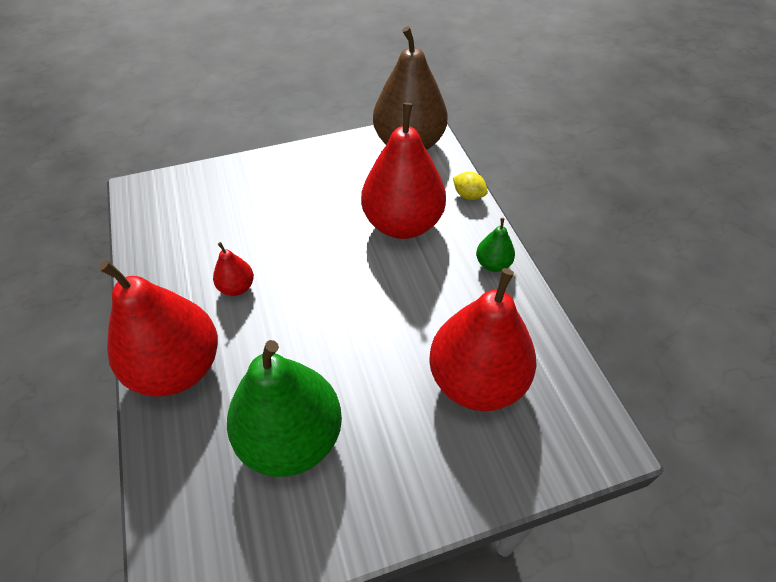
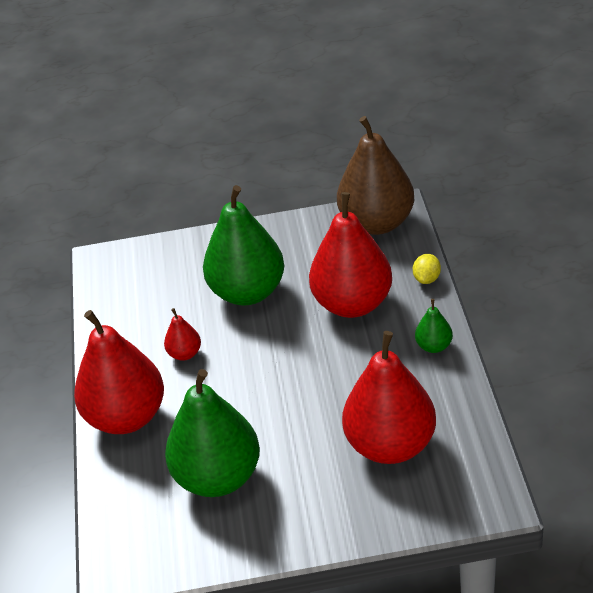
camera: 15 degrees right, 10 degrees down
(295, 217) = (248, 292): none -> green pear
(468, 195) = (427, 279): yellow lemon -> yellow lemon turned 60 degrees clockwise

